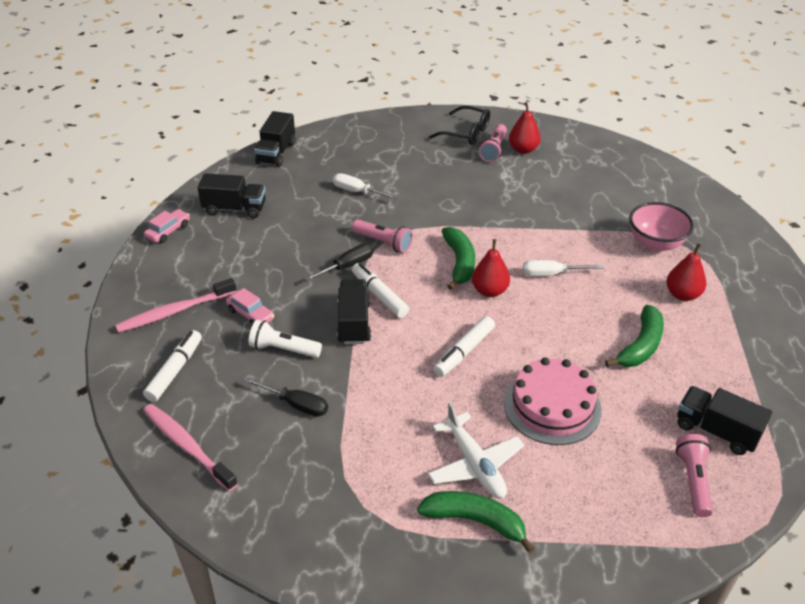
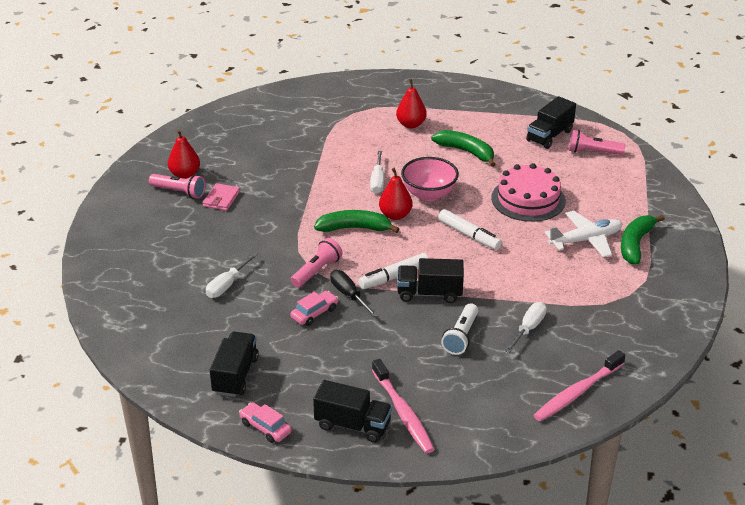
camera: 85 degrees left, 5 degrees down
(175, 370) = (486, 406): white marker -> none
(251, 314) = (412, 358): pink car -> pink car (314, 313)
(276, 153) = (131, 345): black truck -> black truck (353, 425)
(296, 404) = (528, 329): black screwdriver -> white screwdriver
(466, 133) = (141, 206): black glasses -> none
(489, 174) = (221, 199): none -> pink wallet
(655, 243) = (346, 126): pink bowl -> pink bowl (429, 194)

